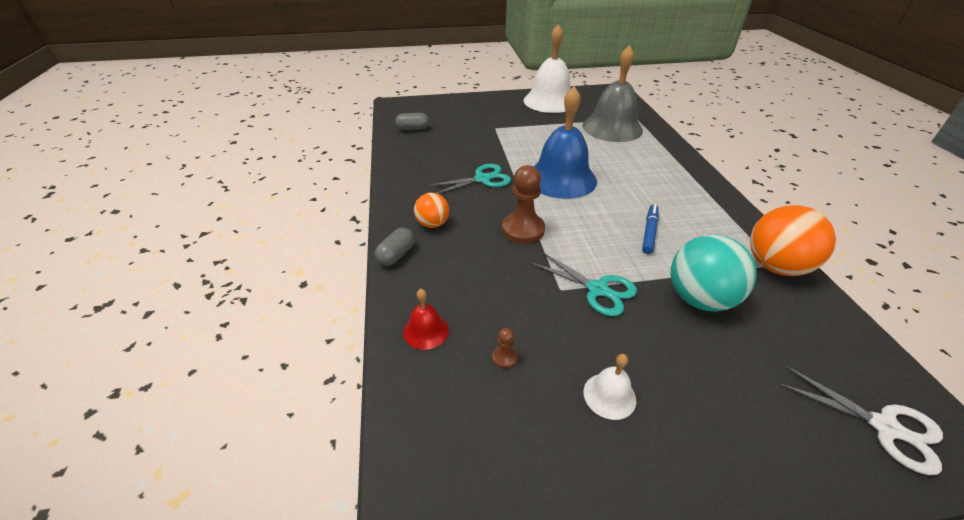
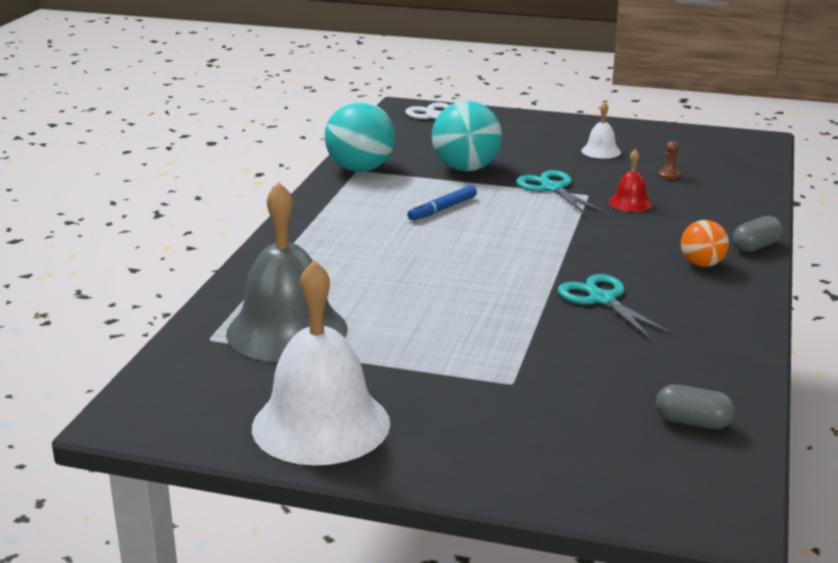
camera: 155 degrees left, 15 degrees down
(426, 331) = (733, 197): red bell -> red bell (630, 203)
(482, 179) = (602, 299): turquoise scissors -> turquoise scissors turned 60 degrees clockwise
(523, 230) = (588, 238): brown pawn -> none
(561, 178) = (481, 276): blue bell -> none
(775, 266) = (360, 169): orange ball -> turquoise ball

